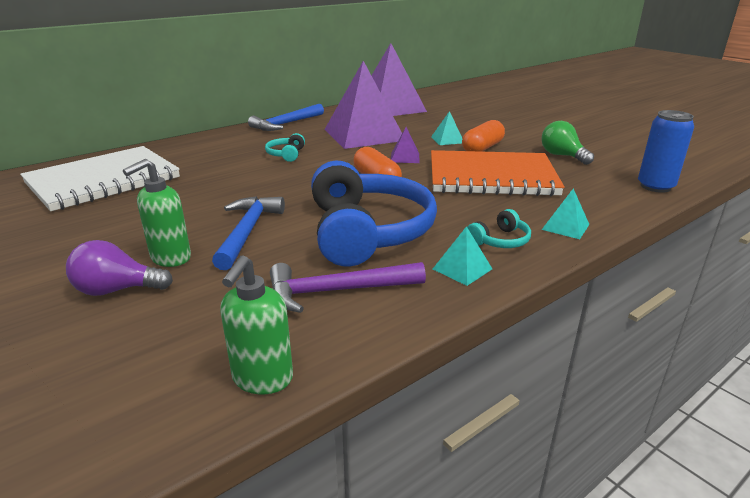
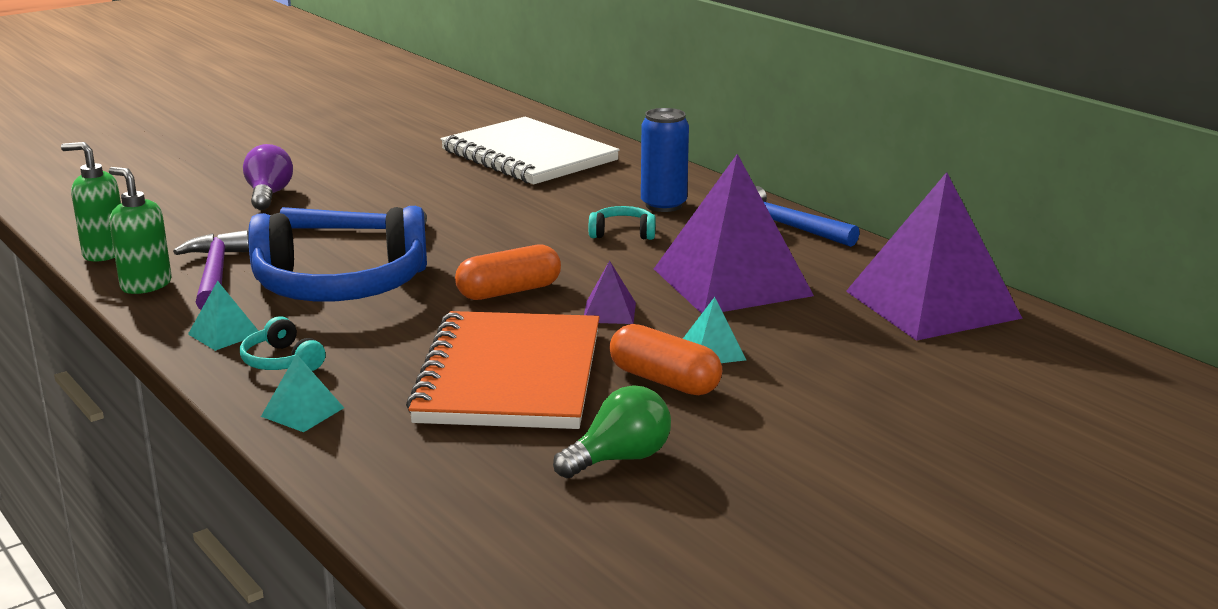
camera: 90 degrees right, 5 degrees down
(170, 258) = (319, 205): green soap dispenser -> green soap dispenser (146, 285)
(655, 186) = (435, 532): blue can -> blue can (663, 205)

